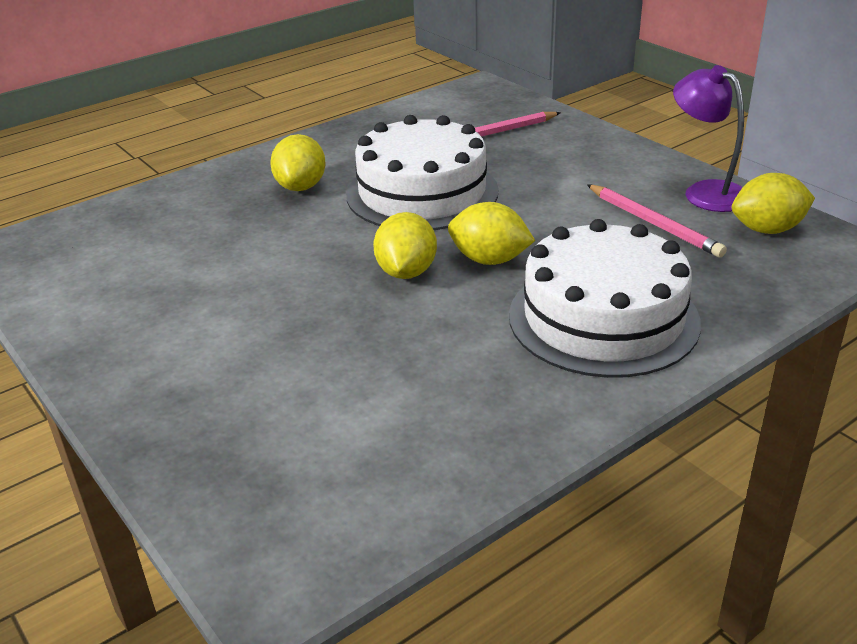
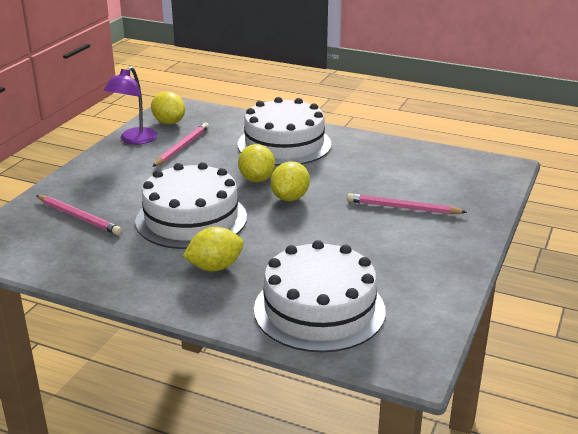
camera: 120 degrees left, 5 degrees down
(150, 225) = (319, 309): none -> white cake
(272, 363) = (403, 208): none -> pink pencil
(406, 272) = (290, 198): yellow lemon -> yellow lemon turned 45 degrees counterclockwise

